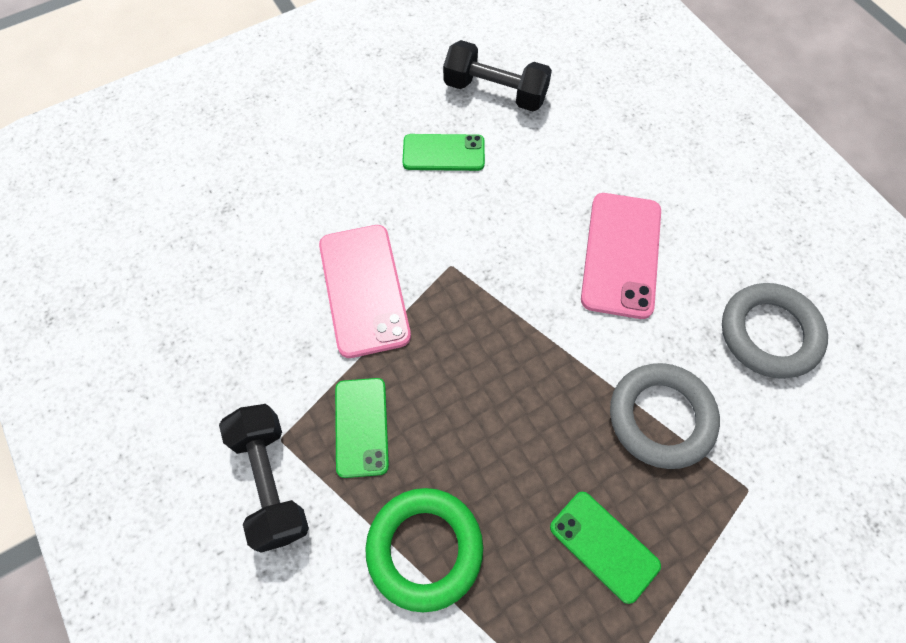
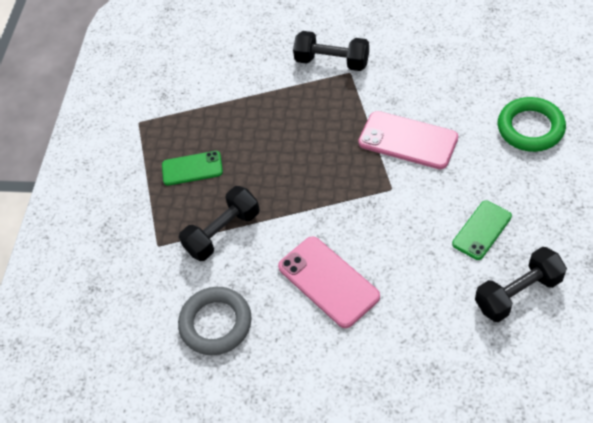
camera: 135 degrees right, 10 degrees down
(361, 427) = (329, 105): green phone -> none
(424, 549) = (253, 102): green ring -> green ring (530, 128)
(661, 417) = (222, 232): grey ring -> black dumbbell

